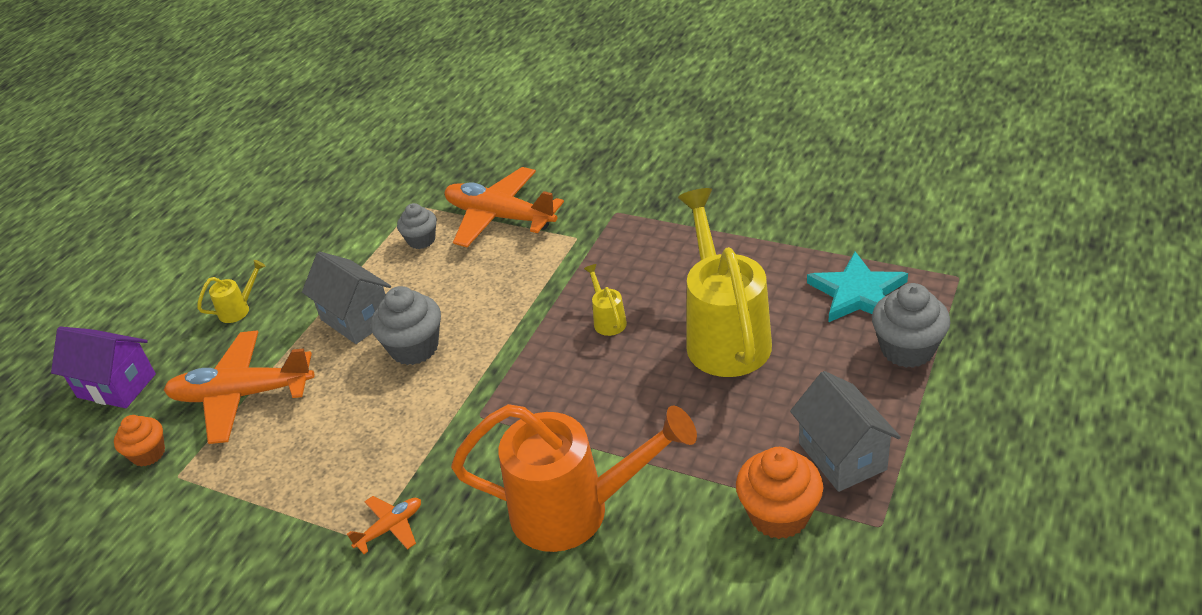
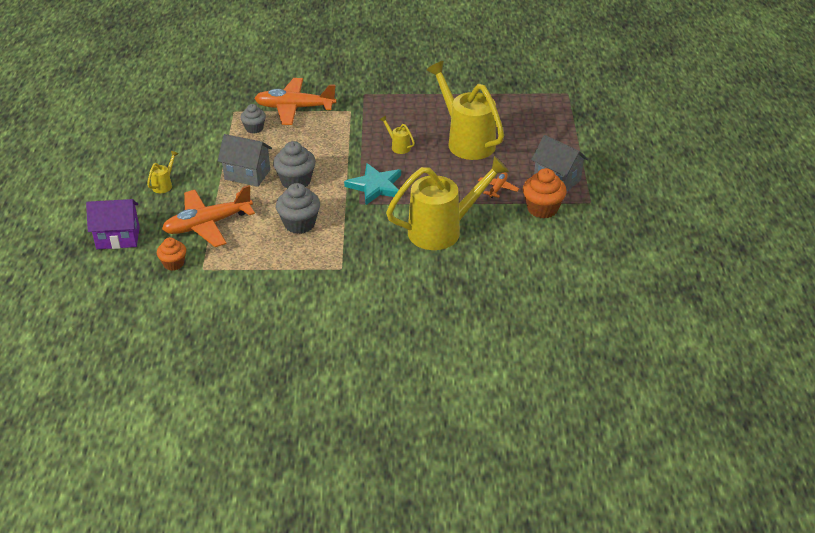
camera: 30 degrees left, 0 degrees up
(390, 528) = (350, 260): orange plane -> orange plane (498, 188)
(575, 511) = (442, 230): orange watering can -> yellow watering can
(857, 293) = (522, 109): turquoise star -> turquoise star (376, 186)
(907, 349) = (561, 129): grey cupcake -> grey cupcake (299, 224)

